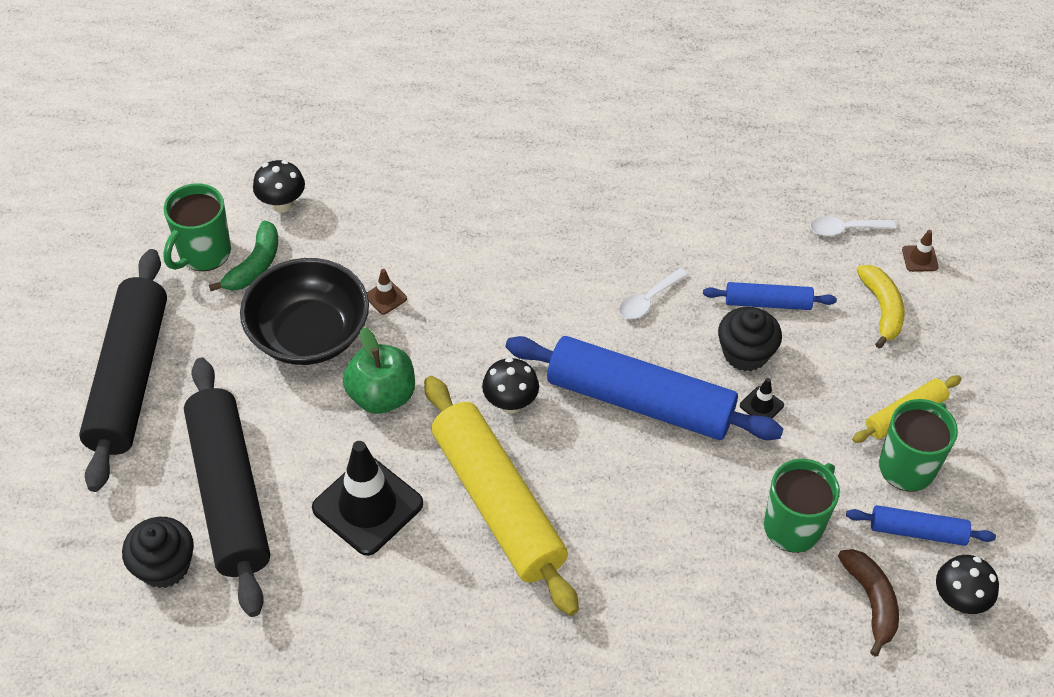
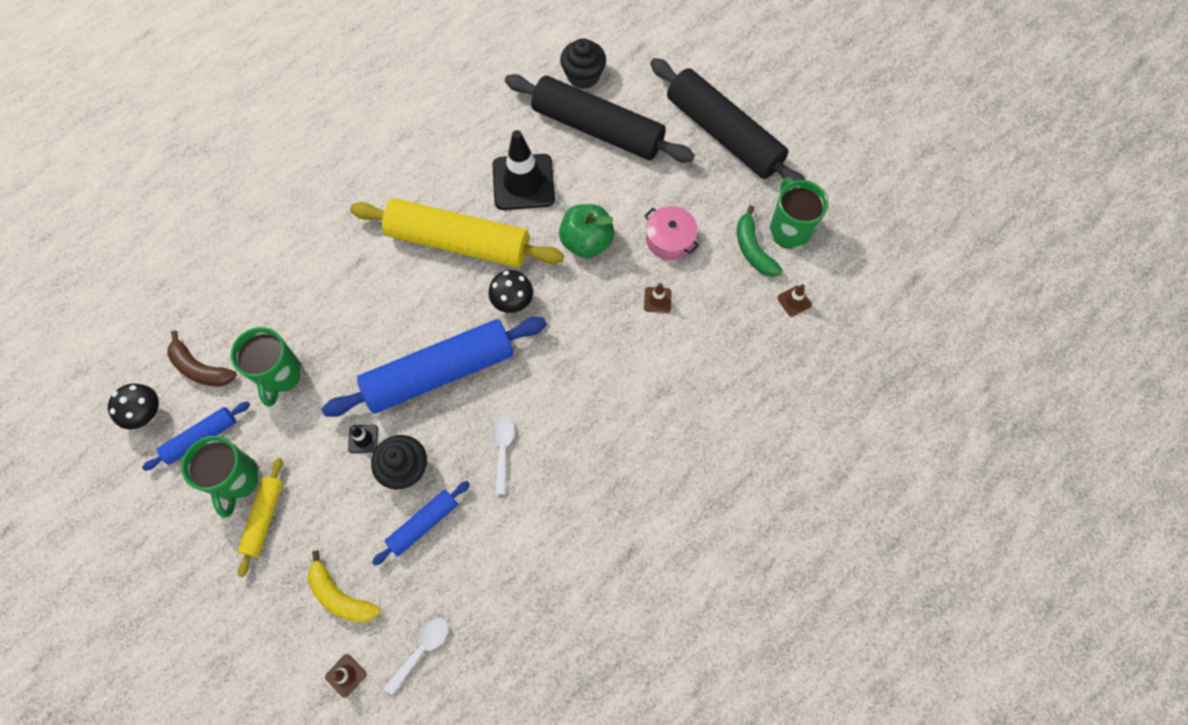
camera: 135 degrees right, 15 degrees up
(282, 204) = (794, 301): black mushroom -> brown traffic cone
(309, 334) = (669, 239): black bowl -> pink pot

